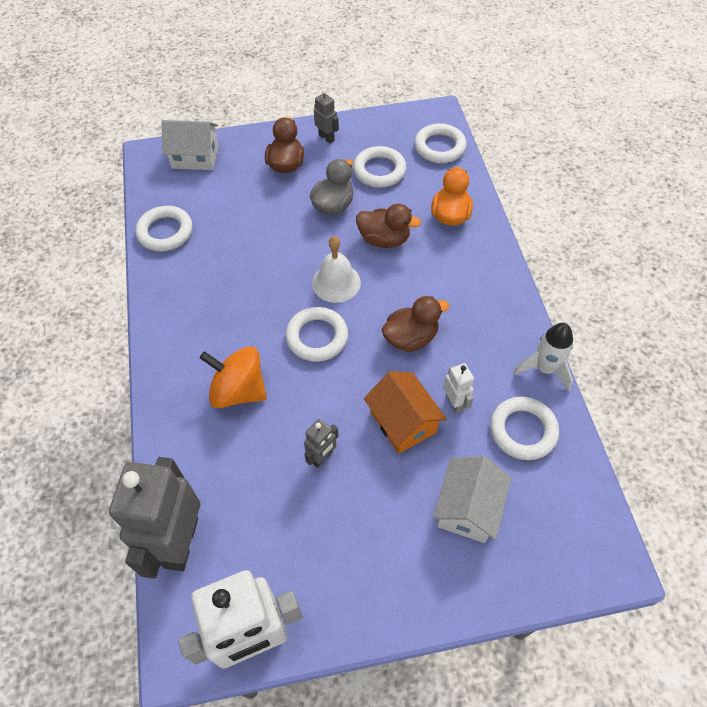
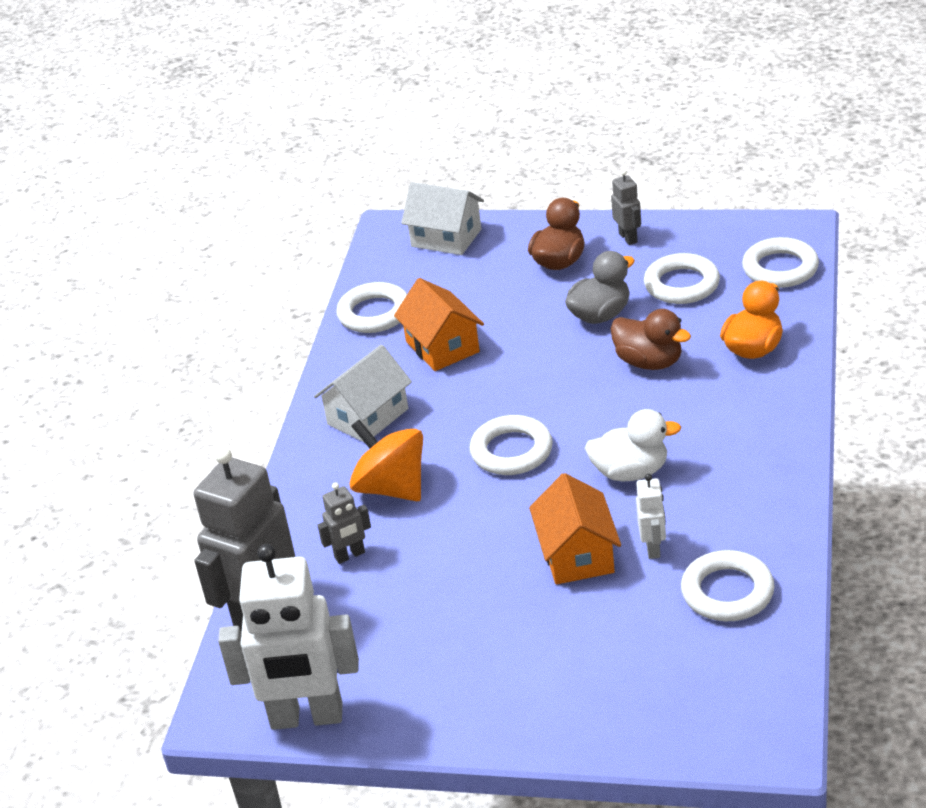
camera: 25 degrees right, 20 degrees down
(229, 253) = (442, 347): none -> orange house
(322, 457) = (461, 570): grey robot -> grey robot (350, 555)
(336, 282) = (563, 399): white bell -> none
(410, 338) = (631, 472): brown duck -> white duck
(468, 508) = (615, 653): white house -> white house (367, 416)
(544, 369) = (793, 534): white rocket -> none

